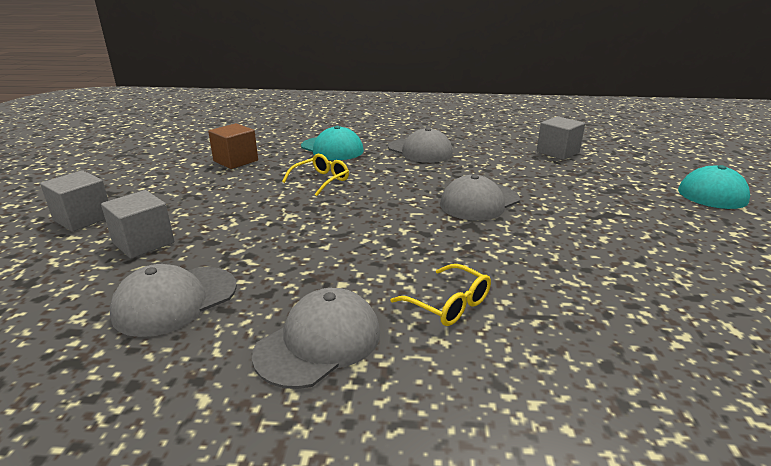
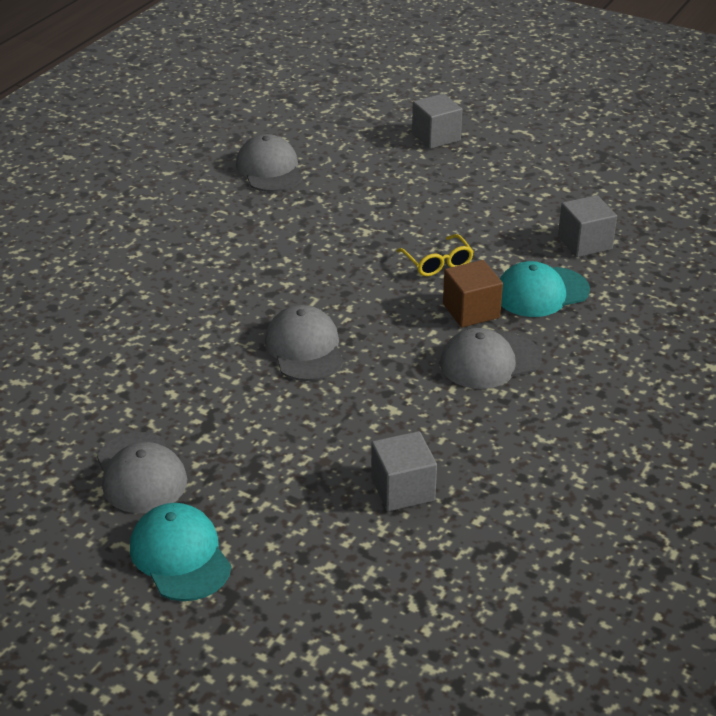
camera: 115 degrees right, 10 degrees up
(143, 243) = (367, 161): grey cube -> grey cube (584, 243)
(236, 161) = (537, 219): brown cube -> brown cube (471, 311)
(319, 342) = (176, 212): grey cap -> grey cap (141, 473)
(448, 304) = (165, 269): yellow glasses -> none

